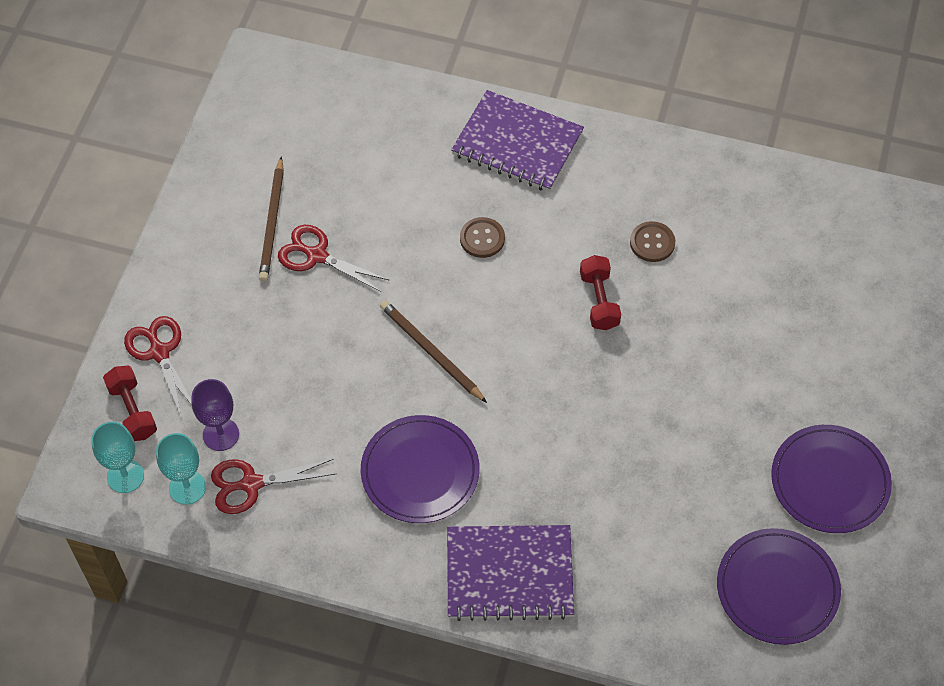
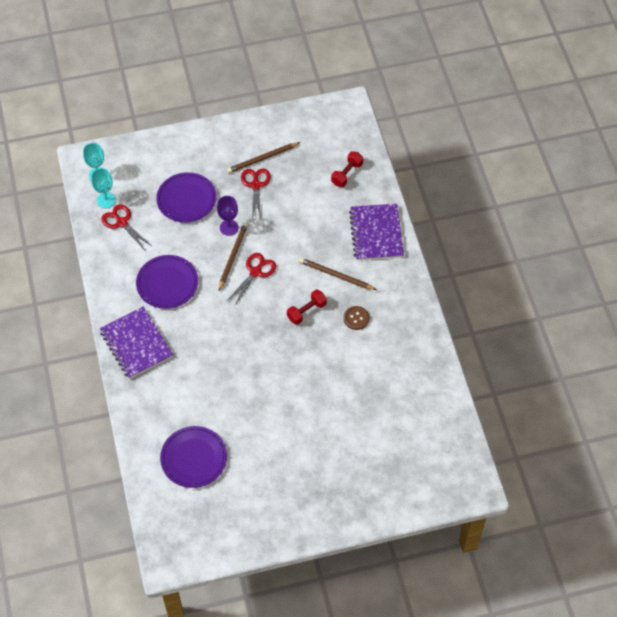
camera: 60 degrees right, 0 degrees up
(132, 411) = (131, 160): red dumbbell -> red dumbbell (347, 174)
(159, 352) = (166, 153): red scissors -> red scissors (255, 272)
(221, 434) = (139, 198): purple goblet -> purple goblet (229, 227)
(482, 238) = (310, 246): brown button -> none
(558, 231) = (336, 275): none -> brown pencil
(830, 481) = (266, 456): purple plate -> purple plate (186, 199)

